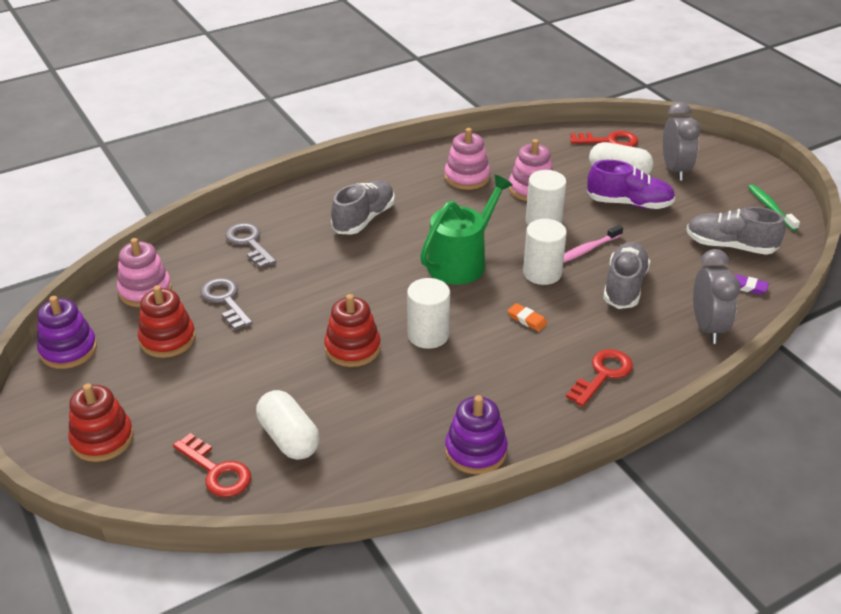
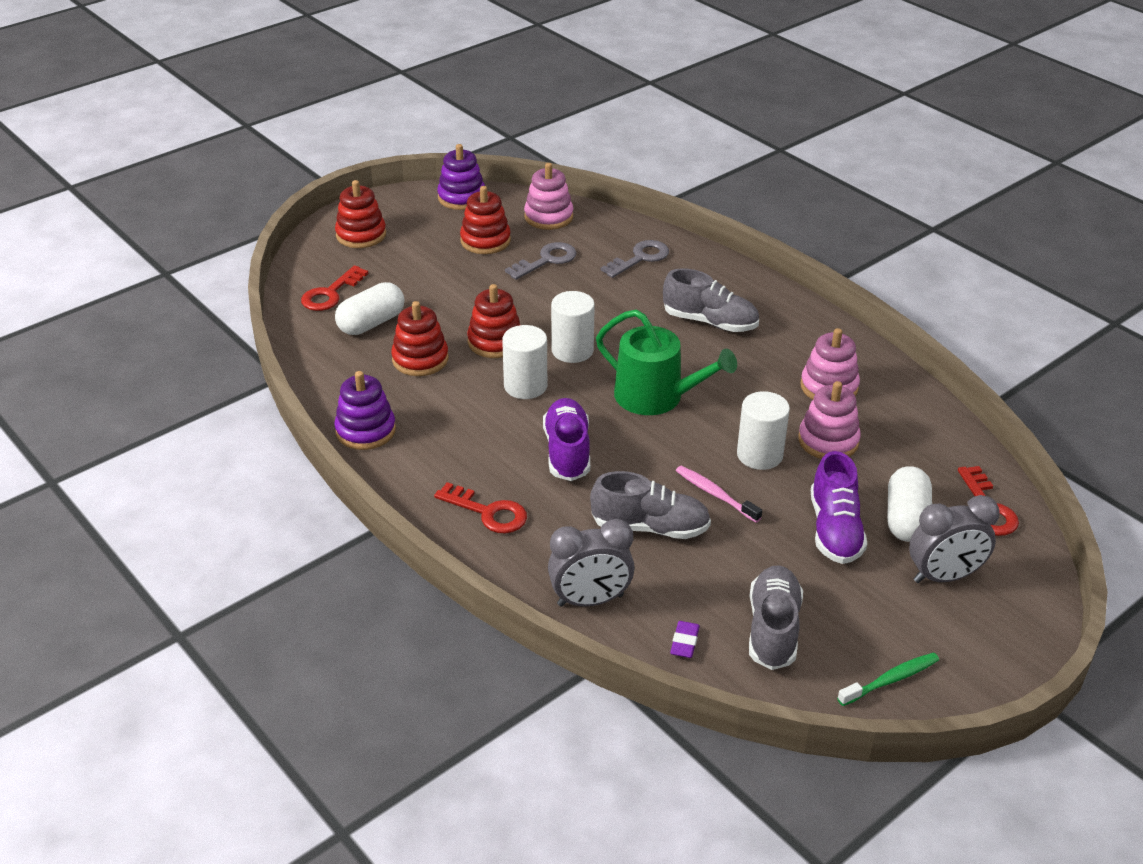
camera: 80 degrees right, 0 degrees up
(366, 403) = (420, 359): none -> red stacking toy
(527, 319) = (567, 452): orange eraser -> purple shoe
(542, 273) = (655, 459): white cylinder -> white cylinder (572, 350)

